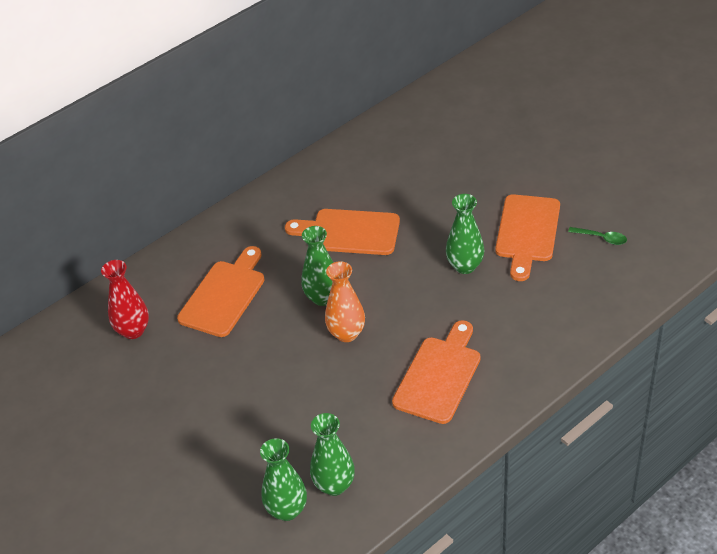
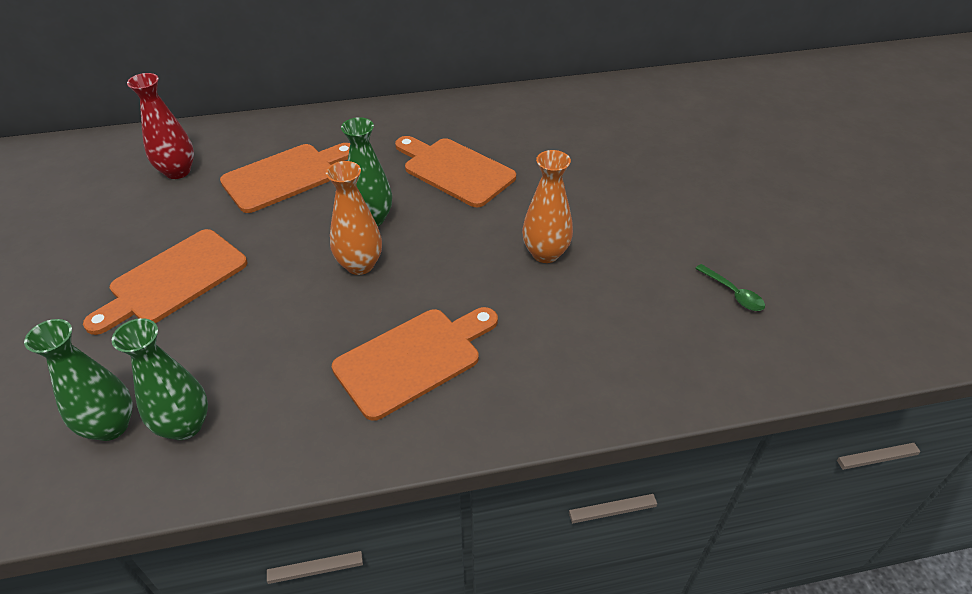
camera: 25 degrees right, 0 degrees up
(465, 266) = (545, 253): green vase -> orange vase
(527, 232) = (645, 249): orange cutting board -> orange cutting board (173, 280)

